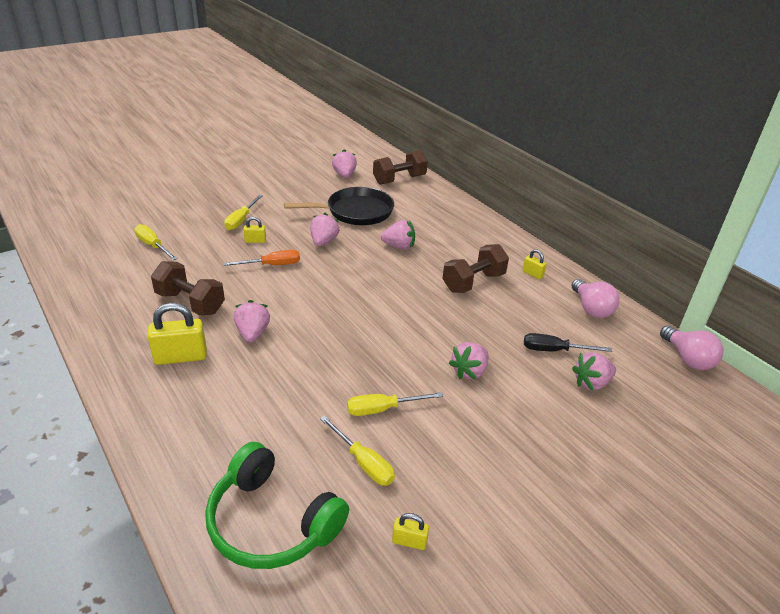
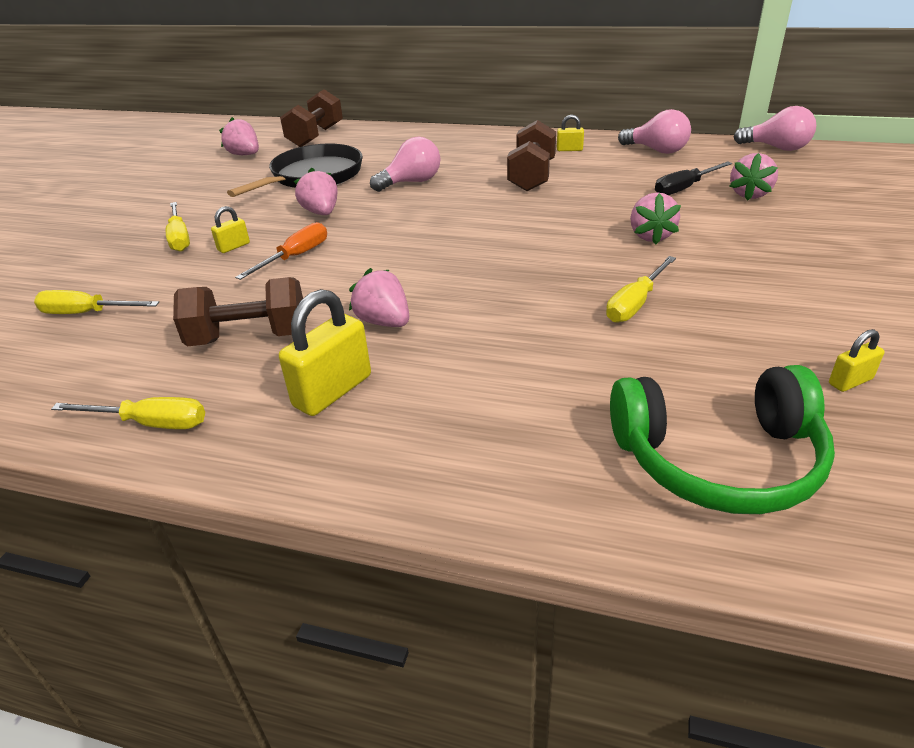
camera: 35 degrees left, 0 degrees up
(363, 462) = (700, 353): yellow screwdriver -> yellow screwdriver (151, 423)
(399, 246) = (411, 182): pink strawberry -> pink light bulb

